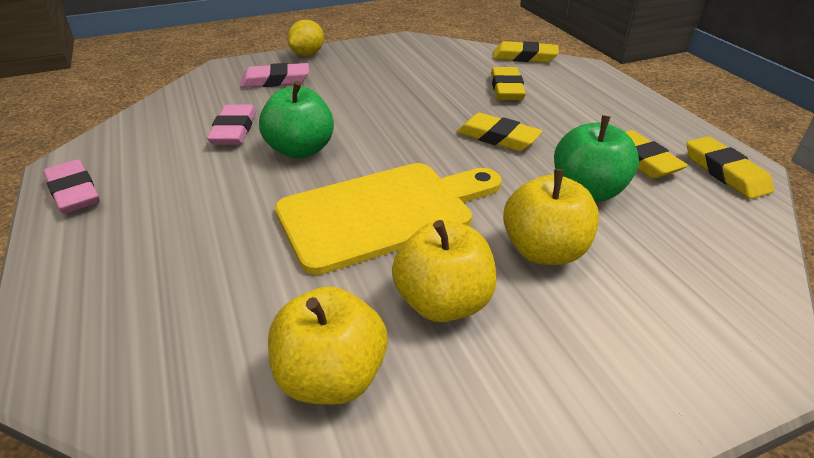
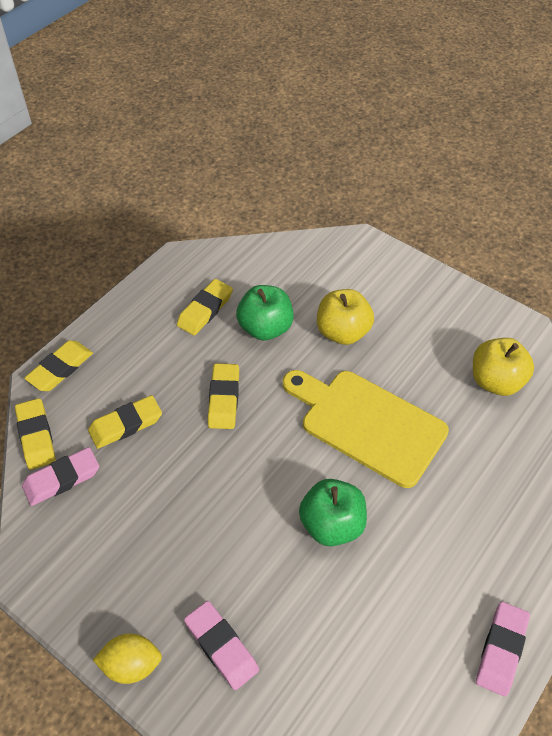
camera: 120 degrees left, 15 degrees up
(234, 130) = (338, 604): pink eraser -> pink eraser (62, 479)
(443, 302) = (417, 360): yellow apple -> none
(725, 172) = (195, 267): yellow eraser -> yellow eraser (60, 368)

